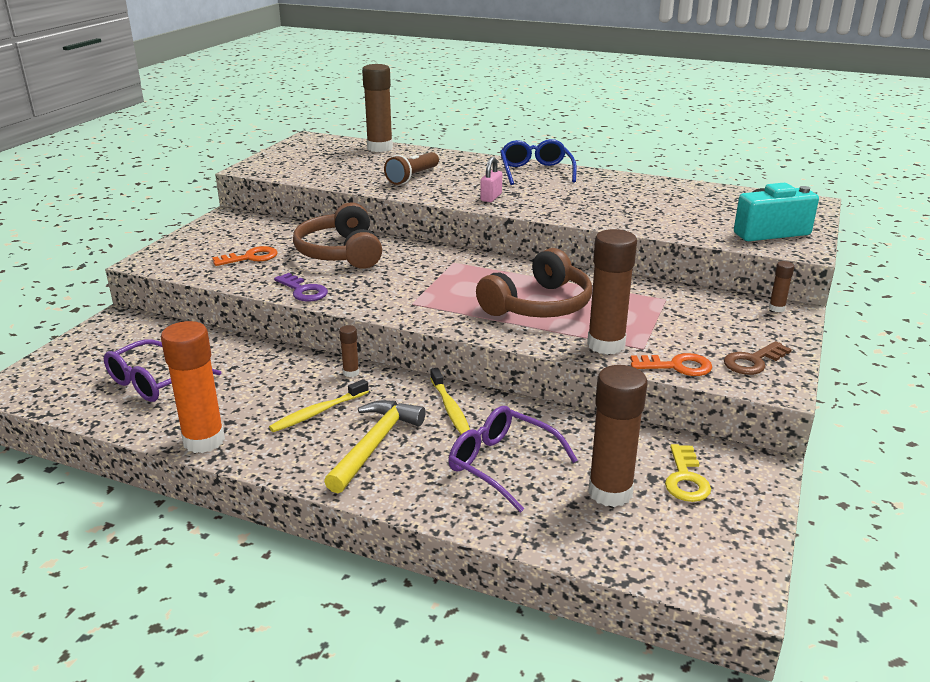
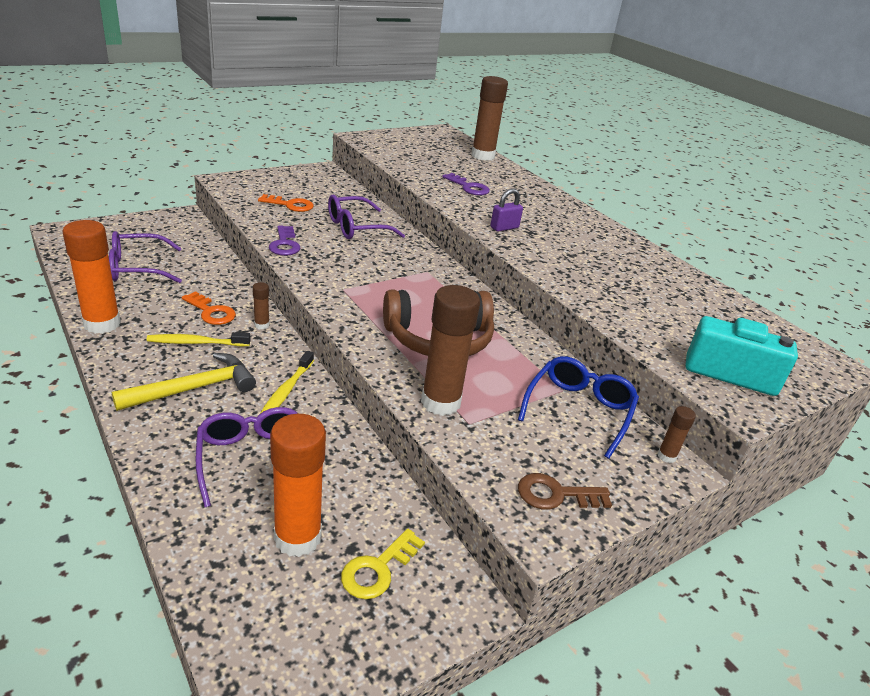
camera: 30 degrees right, 5 degrees up
(341, 252) = (356, 227): brown headphones -> purple glasses
(412, 177) = (468, 187): brown flashlight -> purple key
(491, 197) = (504, 228): pink padlock -> purple padlock
(535, 171) = (582, 221): blue glasses -> blue glasses (579, 410)
(610, 492) = (297, 537): brown glue stick -> orange glue stick
(676, 366) = (473, 457): orange key -> orange key (211, 312)

